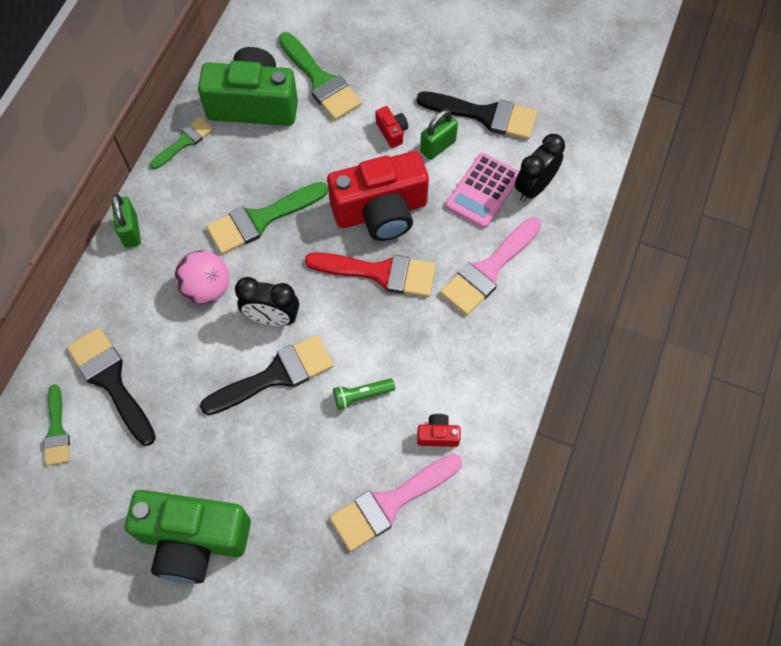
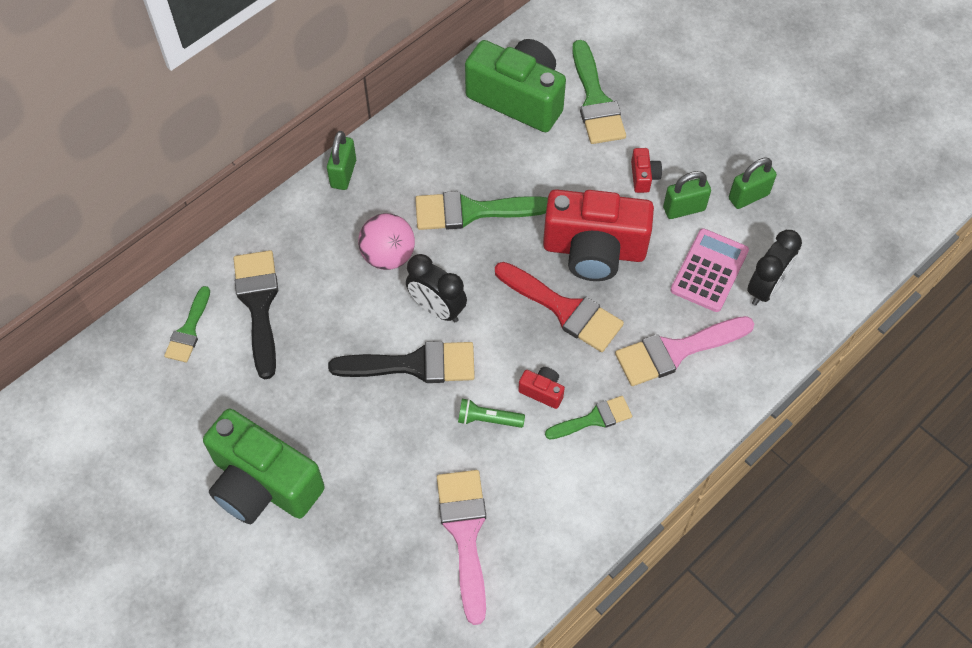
camera: 25 degrees right, 5 degrees down
(184, 142) = (434, 109): green brush -> green brush (593, 419)
(390, 503) = (465, 534): pink brush -> pink brush turned 90 degrees clockwise
(438, 435) = (545, 490): red camera -> red camera (542, 391)
(483, 191) = (709, 271): pink calculator -> pink calculator turned 150 degrees clockwise
(484, 115) = (748, 196): black brush -> green padlock
(534, 187) = (765, 288): black clock -> black clock turned 150 degrees clockwise

